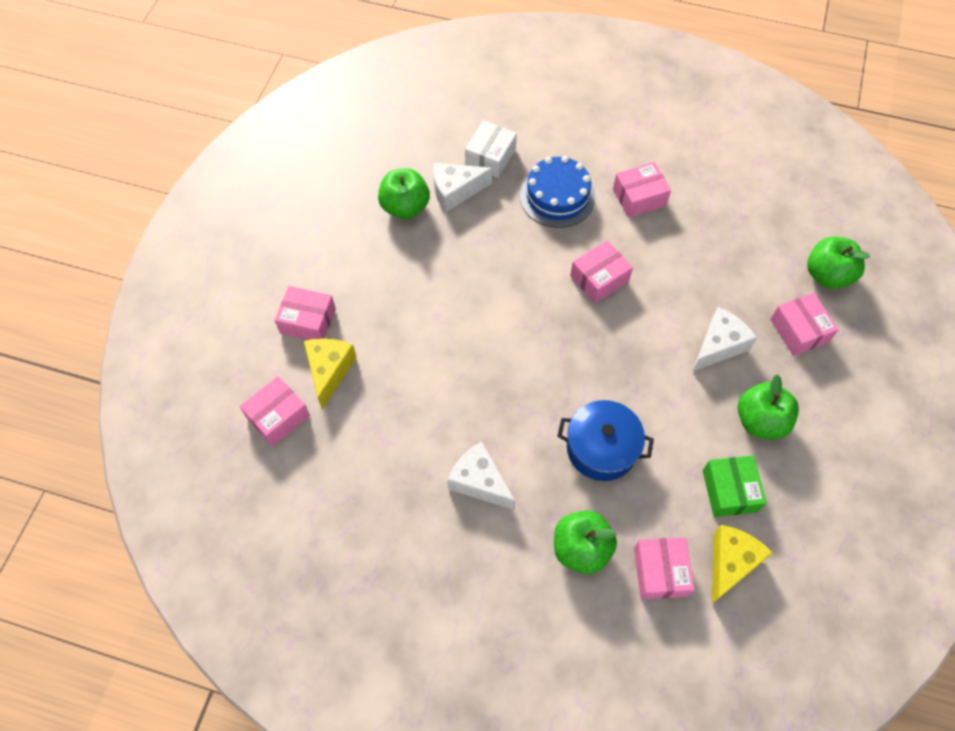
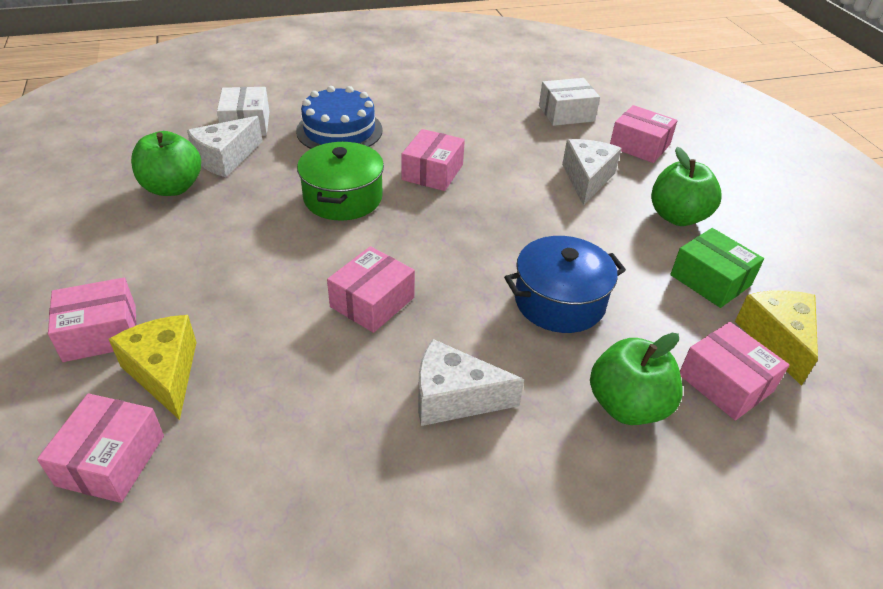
camera: 35 degrees left, 20 degrees down
(515, 274) = (343, 198): none -> green pot
(639, 197) = (419, 108): pink box -> pink box (372, 302)
(765, 261) = (566, 113): none -> white box
(827, 275) = (622, 106): green apple -> none

